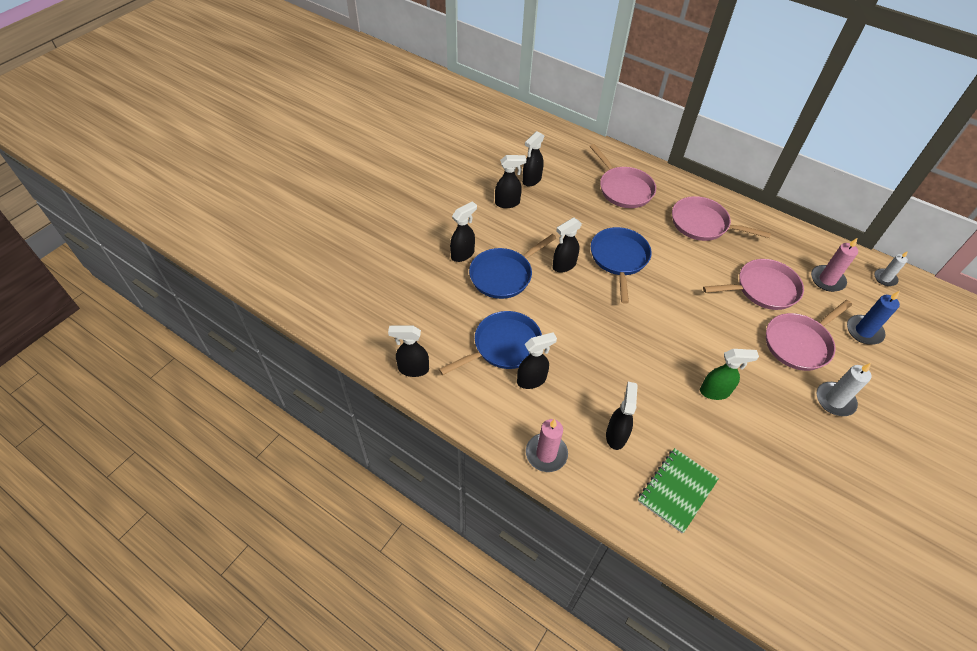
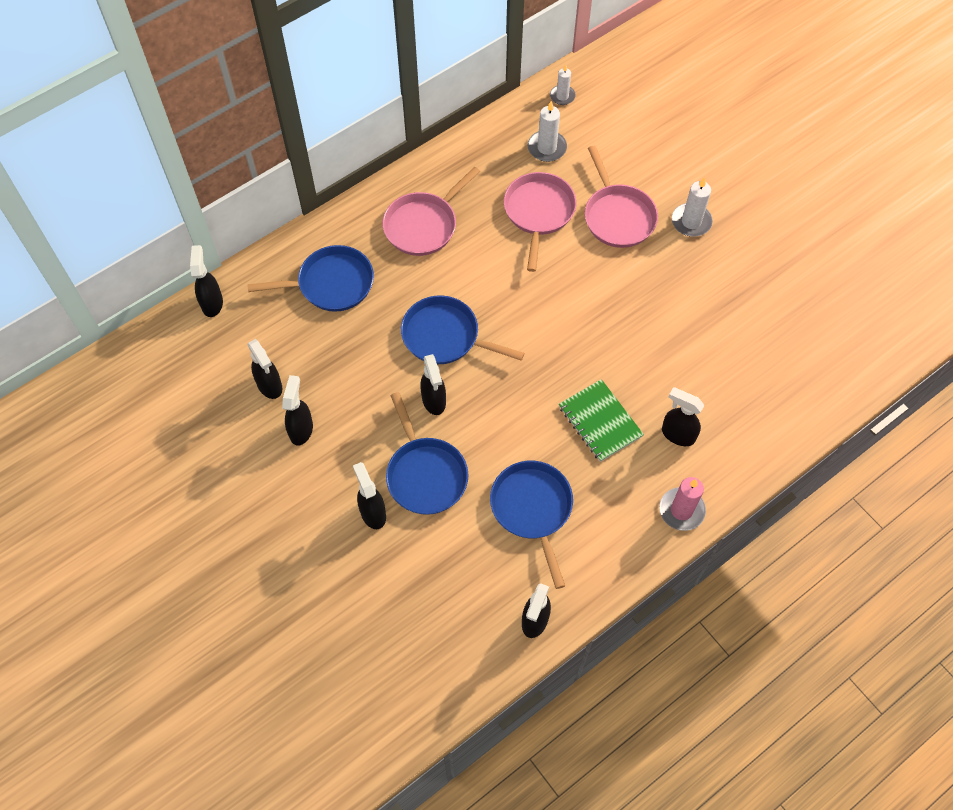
camera: 70 degrees left, 10 degrees up
(532, 380) = (588, 493): black spray bottle -> black spray bottle (212, 303)
(623, 189) = (331, 284): pink pan -> blue pan
(677, 490) = (750, 404): green notebook -> green notebook (600, 421)
(715, 392) = (652, 320): green spray bottle -> none
(827, 280) = (547, 148): pink candle -> white candle
(864, 331) = (621, 152): blue candle -> none

